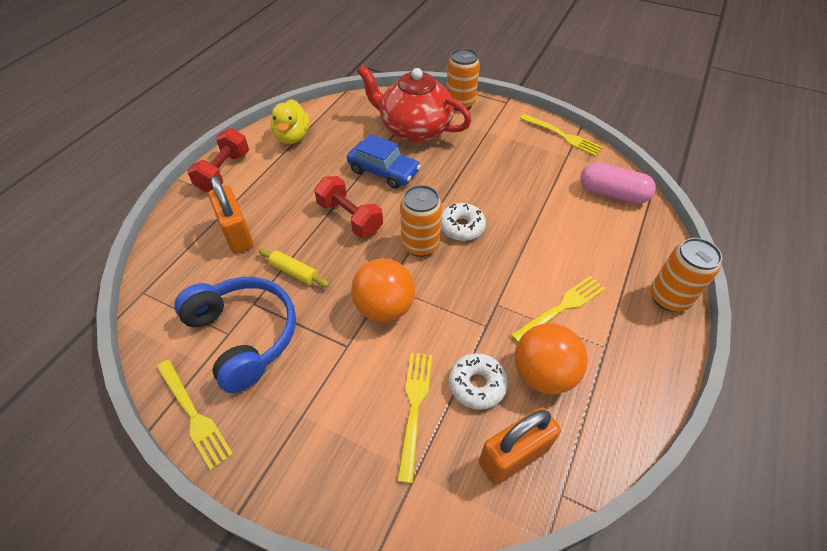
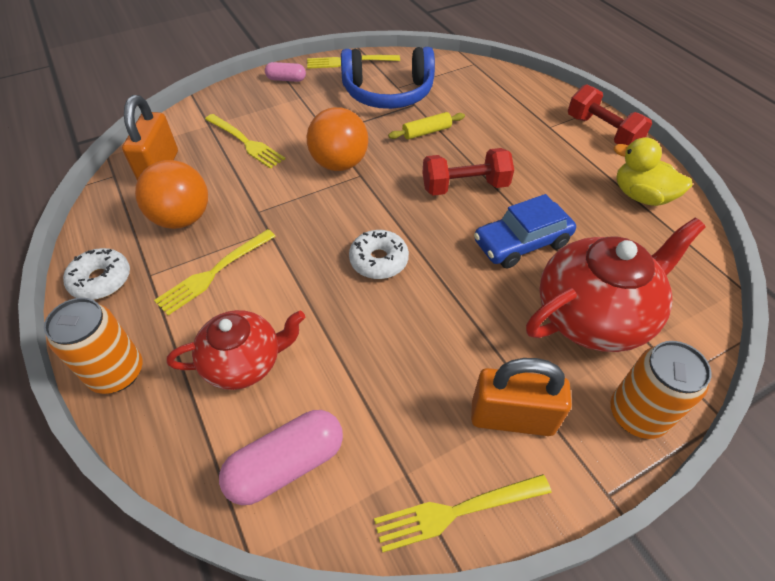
camera: 125 degrees right, 0 degrees up
(237, 234) = (500, 116): orange padlock -> orange padlock (512, 418)
(273, 459) = (286, 79): none -> pink capsule
(420, 245) = (384, 217): orange can -> none
(477, 385) = (222, 178): white donut -> white donut (101, 280)
(561, 307) = (213, 273): yellow fork -> yellow fork turned 45 degrees clockwise
(592, 243) = (244, 362): none -> red teapot

